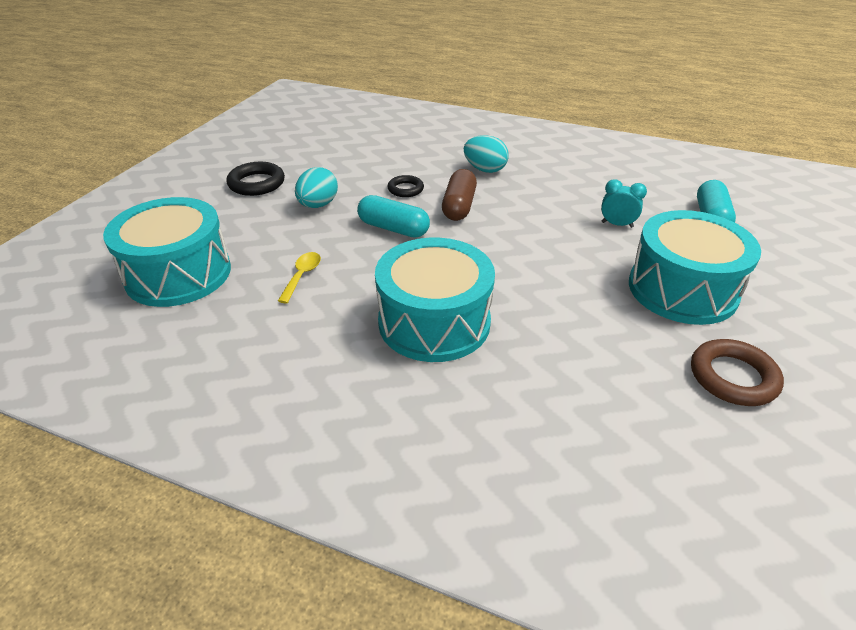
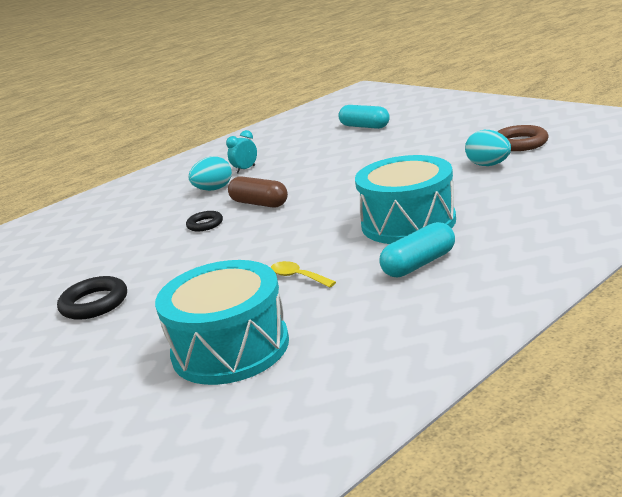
camera: 60 degrees left, 15 degrees down
(318, 205) = (183, 267): turquoise egg -> turquoise egg (488, 165)
(393, 228) = (264, 232): turquoise capsule -> turquoise capsule (419, 264)
(617, 224) = (344, 153): turquoise clock -> turquoise clock (245, 169)
(682, 289) = (432, 144): turquoise drum -> none

